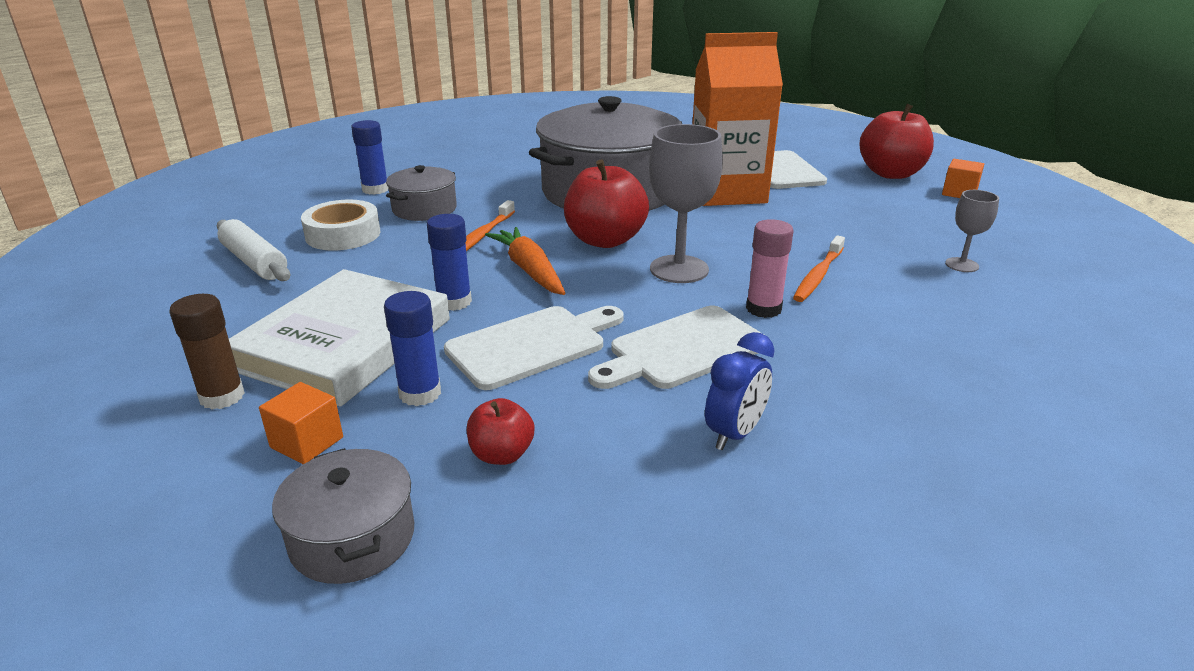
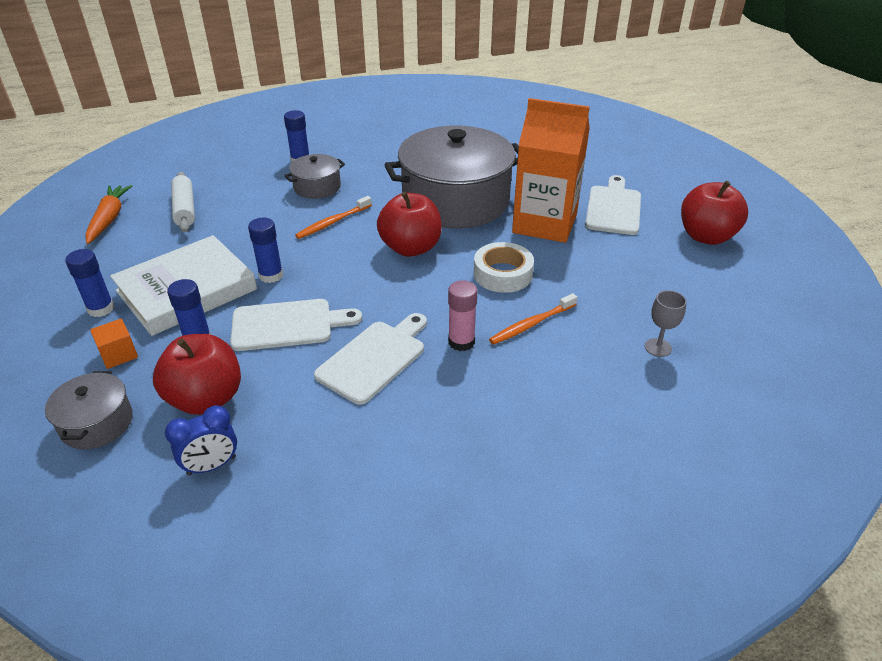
camera: 25 degrees right, 10 degrees up
(222, 396) = (101, 309): brown glue stick -> blue glue stick
(343, 234) = (250, 198): white tape -> white tape (503, 274)
(501, 454) = (206, 398): red apple -> red apple, size x1.93
(529, 270) = (338, 261): orange carrot -> orange carrot (109, 219)
(679, 269) = (437, 289): grey goblet -> none
(682, 350) = (374, 358): white cutting board -> white cutting board turned 135 degrees clockwise
(734, 434) = (345, 433): blue clock -> blue clock (211, 466)
(959, 193) = (745, 273): orange cube -> none

